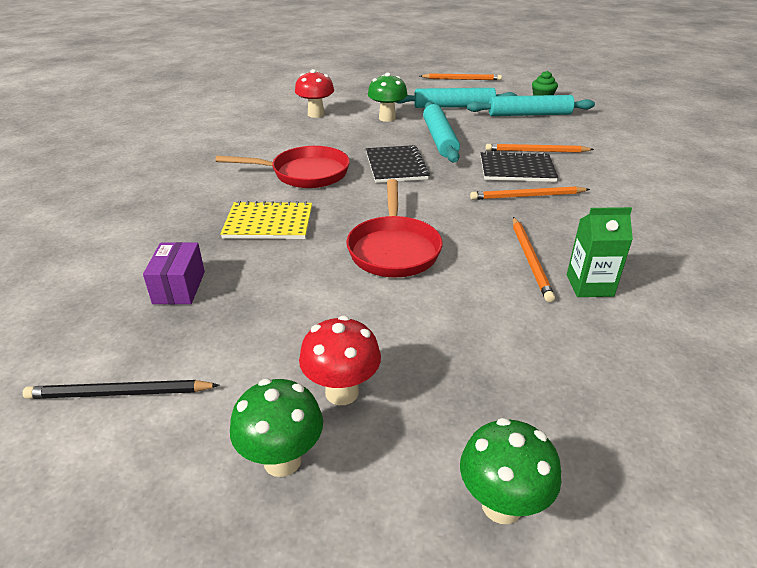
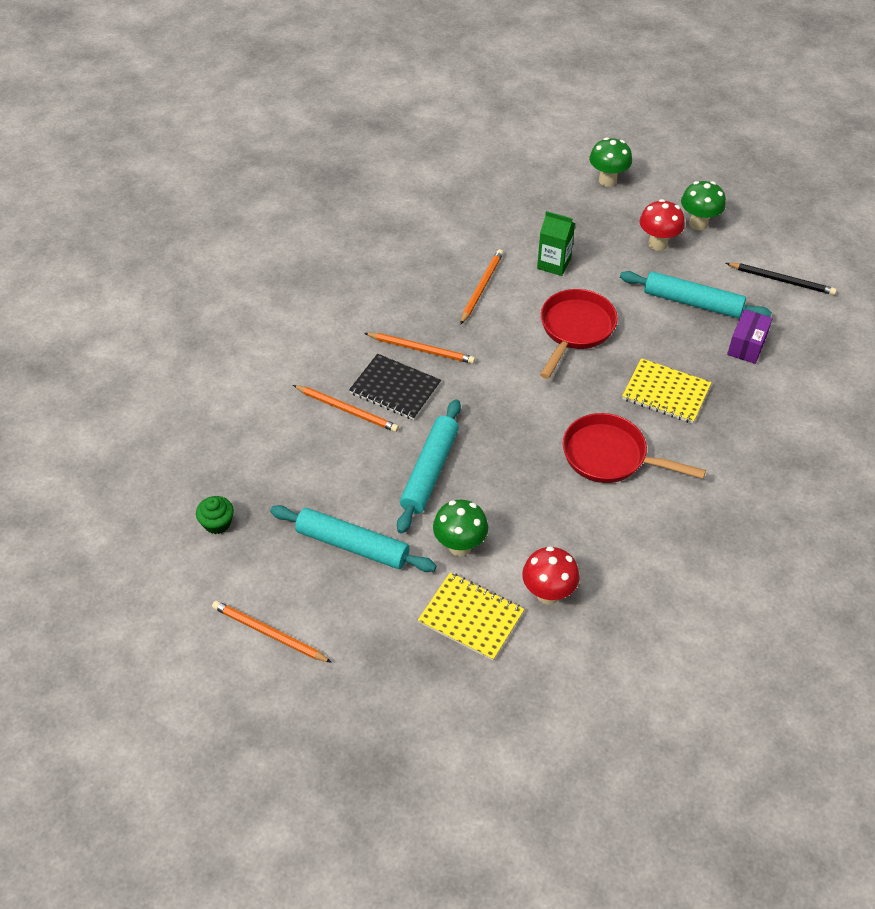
camera: 155 degrees left, 15 degrees up
(357, 100) = (471, 617): none -> yellow notebook
(396, 166) = (510, 436): black notebook -> none
(529, 114) = (278, 487): turquoise rolling pin -> turquoise rolling pin (693, 302)
(589, 285) = (462, 256): green carton -> green carton (553, 264)

